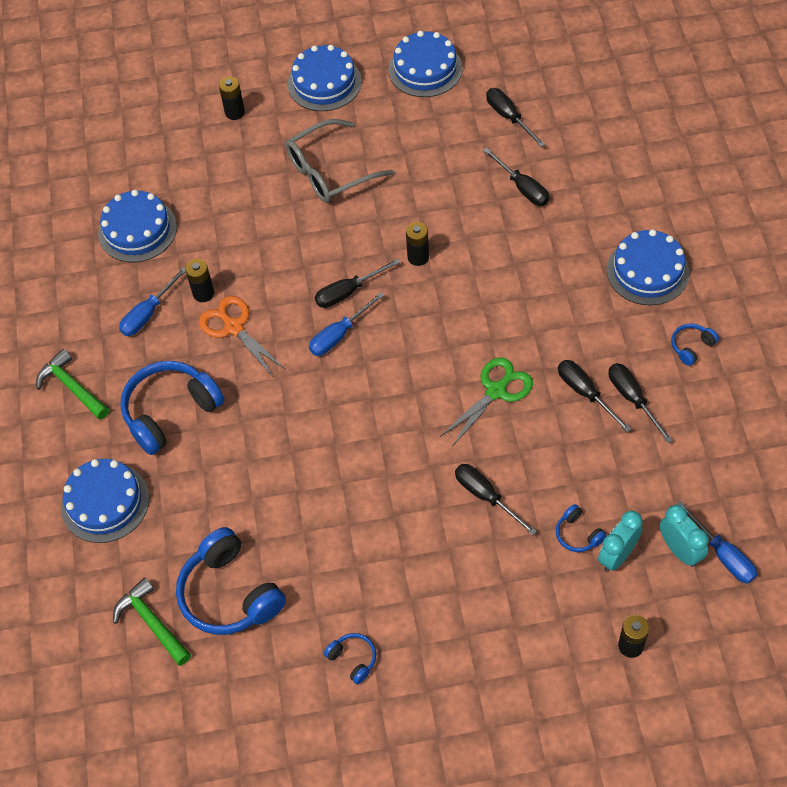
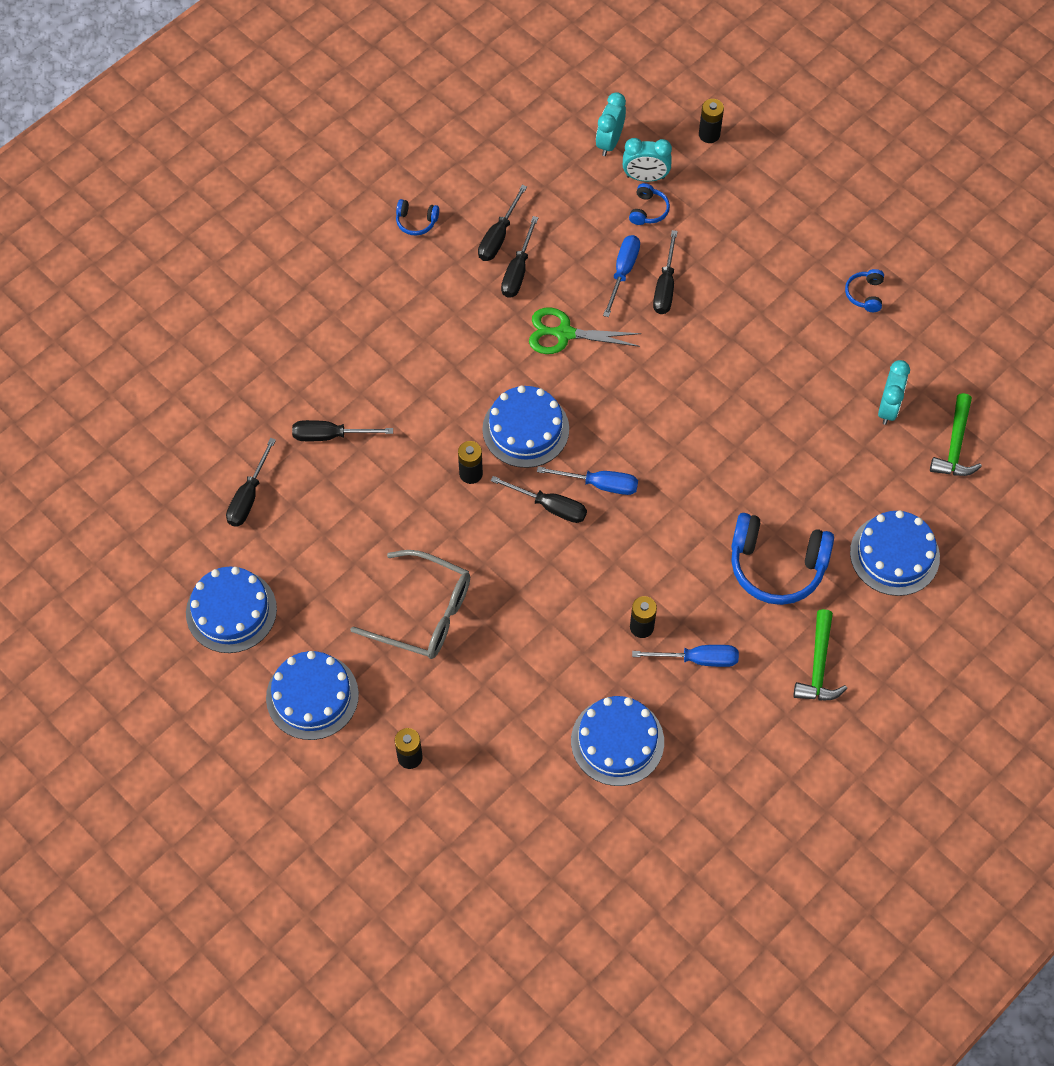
camera: 130 degrees left, 5 degrees up
(229, 594) = (888, 408): blue headphones -> turquoise clock
(233, 327) = (657, 575): orange scissors -> none
(522, 188) = (330, 435): black screwdriver -> black screwdriver turned 105 degrees counterclockwise
(647, 271) = (359, 290): blue cake -> blue cake (525, 429)
(722, 555) = (592, 115): blue screwdriver -> blue screwdriver (623, 272)

